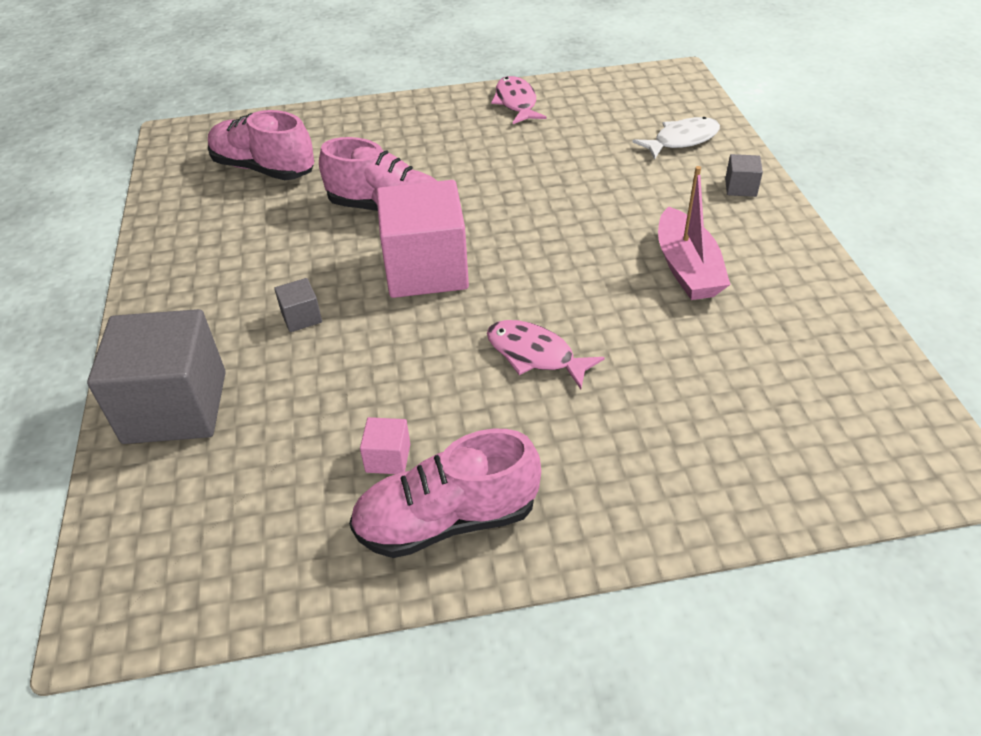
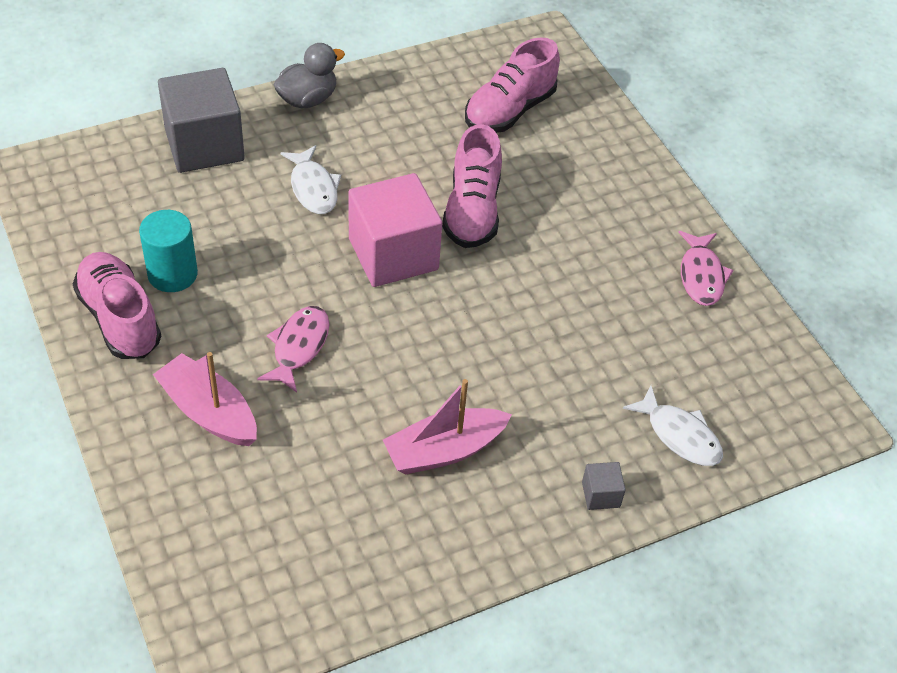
camera: 70 degrees right, 5 degrees up
(154, 306) = (307, 99): none -> grey duck
(264, 169) = (509, 110): pink shoe -> pink shoe turned 150 degrees counterclockwise
(301, 317) = (313, 188): grey cube -> white fish
(388, 458) = (172, 274): pink cube -> turquoise cylinder
(516, 102) = (701, 276): pink fish -> pink fish turned 120 degrees clockwise
(615, 441) = (209, 412): none -> pink boat

